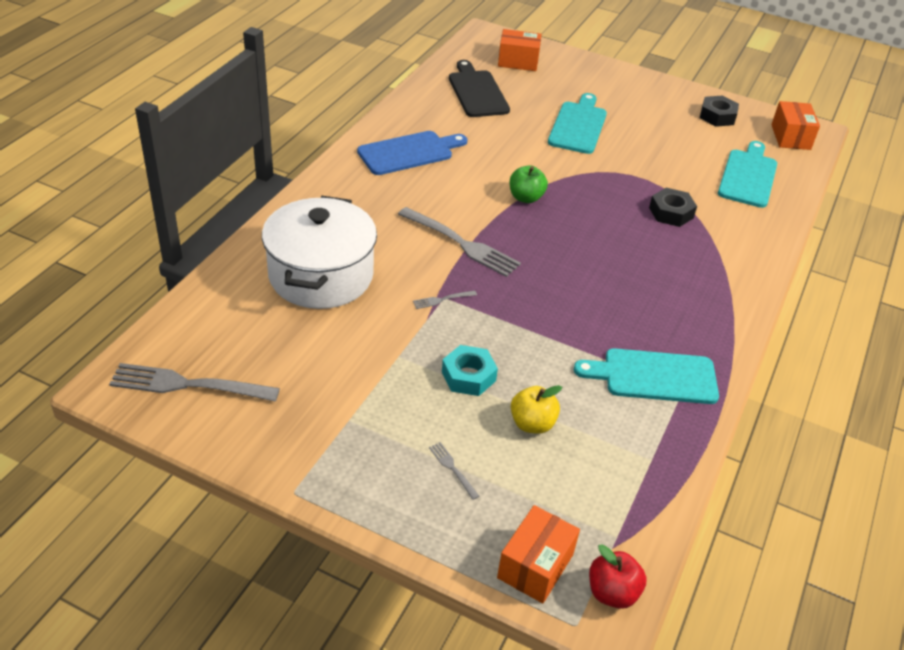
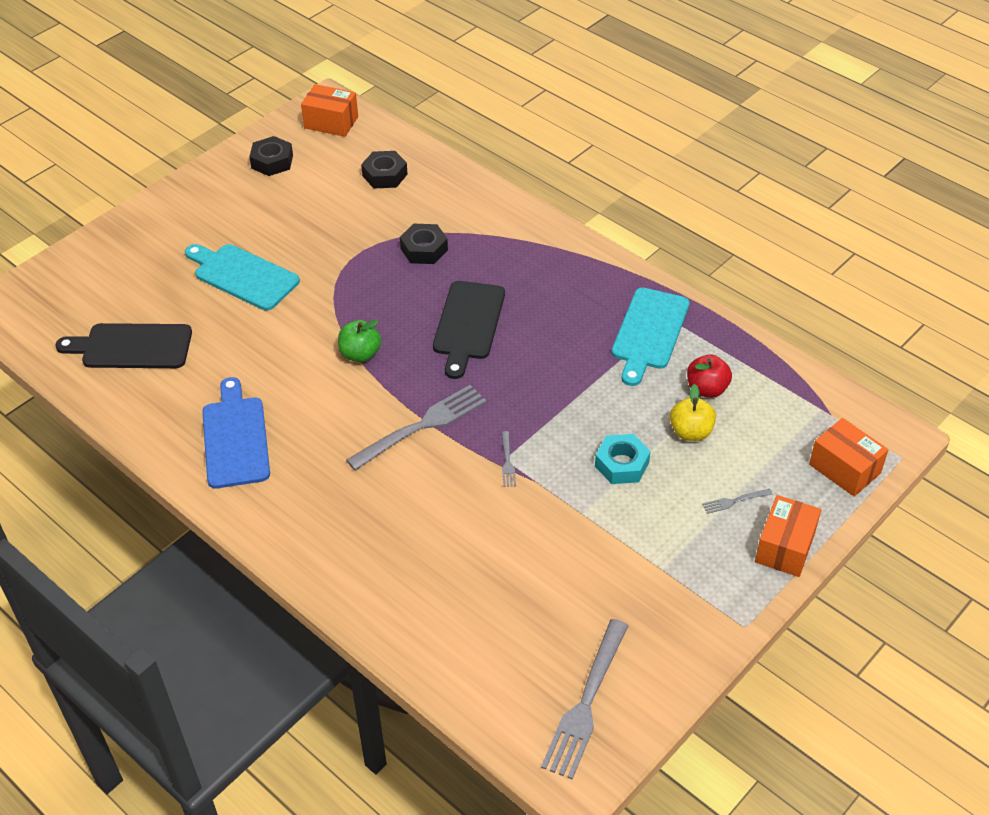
camera: 70 degrees left, 5 degrees up
(321, 275) = (440, 560): white pot -> none
(518, 61) = (81, 292): orange box -> orange box (784, 547)
(594, 252) = (468, 324): none -> black cutting board
(612, 592) = (874, 427): red apple -> red apple (706, 389)
(748, 176) = (385, 175): turquoise cutting board -> black nut

